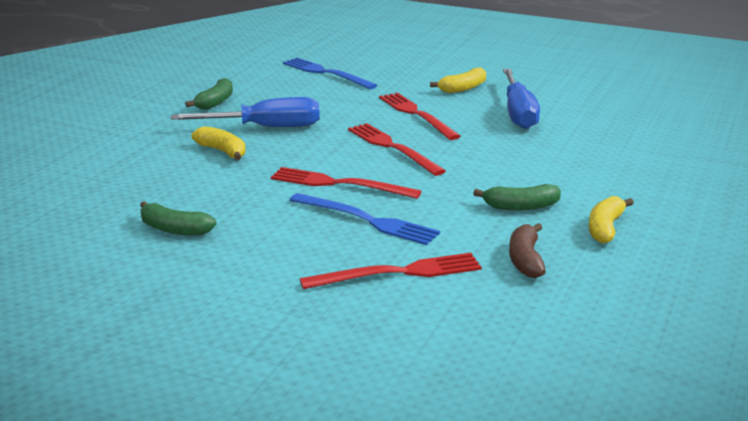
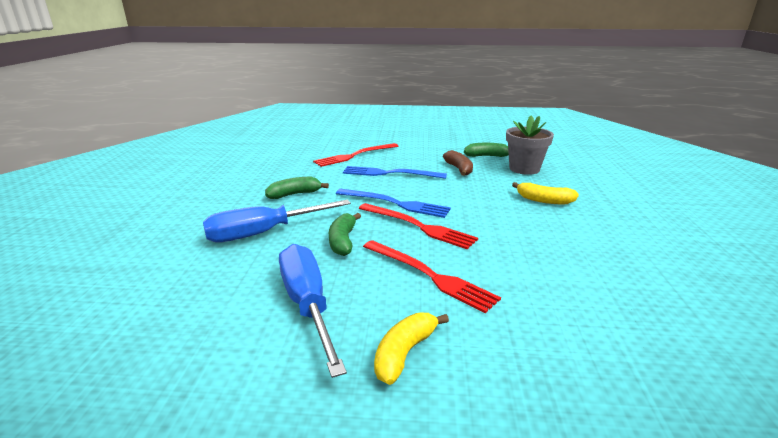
camera: 160 degrees right, 0 degrees up
(163, 195) = (524, 169): none -> grey flower pot
(215, 102) = (654, 251): green banana -> green banana (343, 241)
(266, 128) = (551, 228): blue screwdriver -> blue screwdriver (264, 233)
(326, 73) = (639, 347): blue fork -> blue fork (395, 203)
(339, 184) = (429, 190): red fork -> none
(525, 260) = (289, 168): brown banana -> brown banana (459, 169)
(605, 228) = (237, 189): yellow banana -> none

